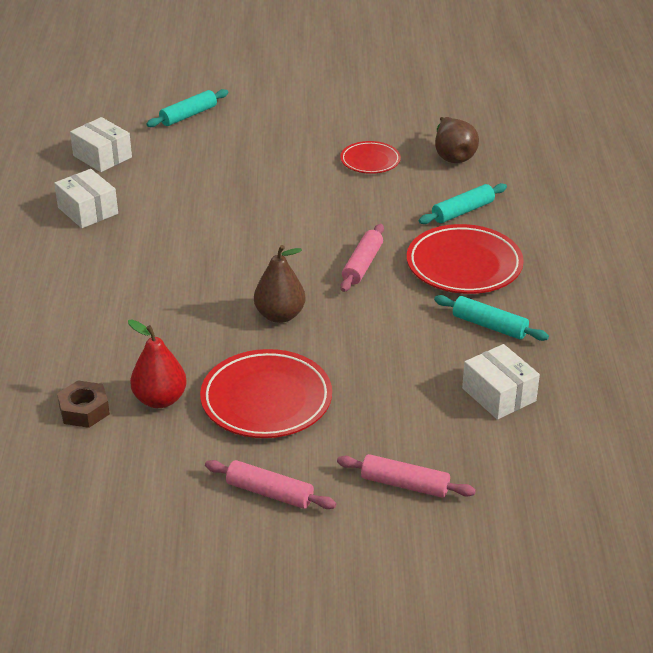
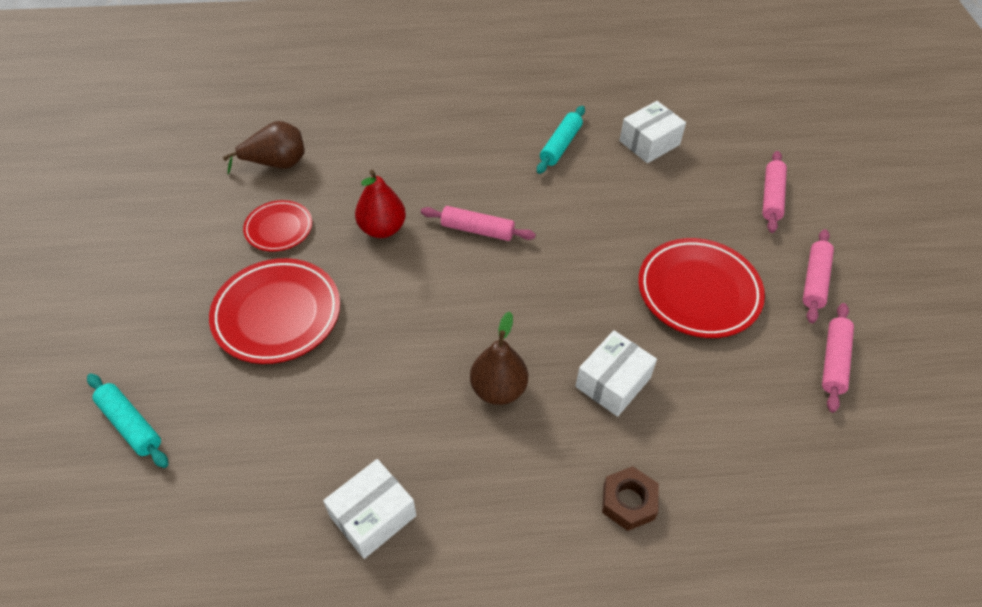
camera: 95 degrees left, 15 degrees up
(84, 410) = (759, 445): brown nut -> brown nut (628, 502)
(102, 156) = (229, 523): white box -> white box (612, 382)
(160, 399) = (722, 378): red pear -> red pear (382, 229)
(161, 482) = (833, 361): none -> pink rolling pin
(280, 315) = (569, 290): brown pear -> brown pear (498, 389)
(462, 211) = (382, 158): turquoise rolling pin -> none
(464, 265) = (473, 159): red plate -> red plate (277, 314)

